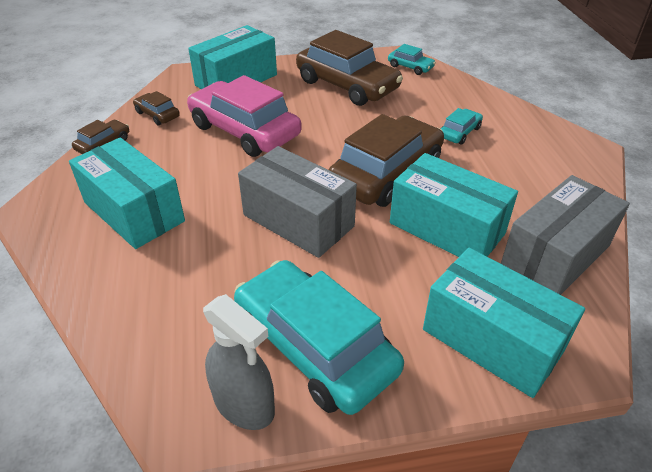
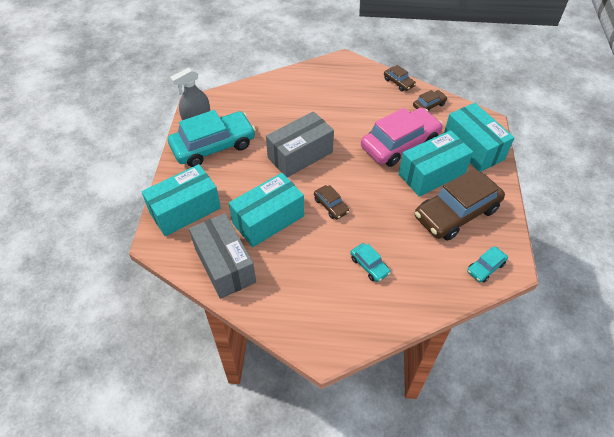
camera: 105 degrees right, 10 degrees up
(134, 212) = (330, 93): turquoise box -> turquoise box (431, 174)
(386, 173) = (331, 206): brown car -> brown car, size x0.45

